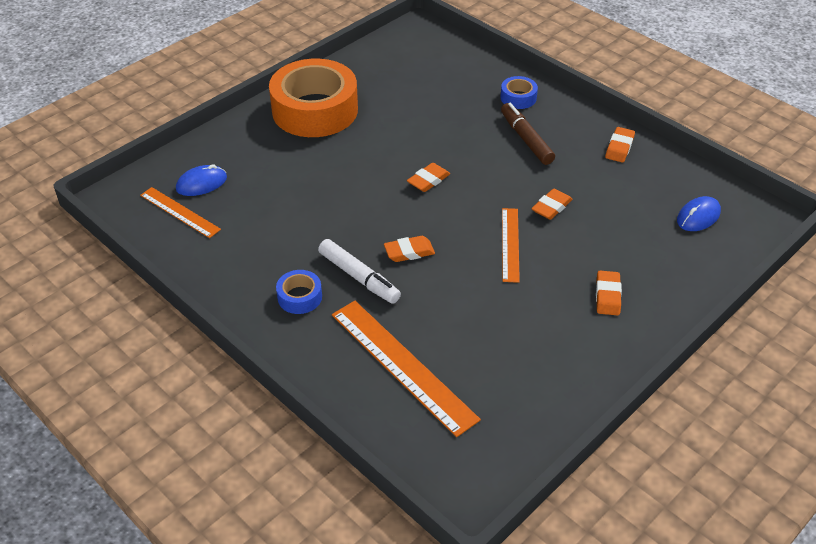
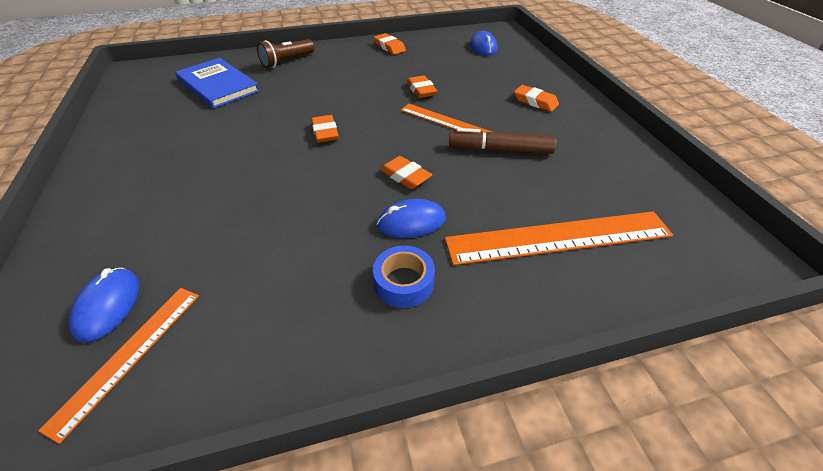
camera: 60 degrees left, 0 degrees up
(180, 212) = (128, 355): orange ruler -> orange ruler turned 45 degrees counterclockwise
(315, 110) = (136, 162): orange tape -> none
(359, 277) = (411, 222): white marker -> blue mouse
(409, 252) = (405, 176): orange eraser -> orange eraser turned 60 degrees counterclockwise
(440, 84) = (218, 85): none -> blue book
(518, 98) = (287, 61): blue tape -> brown flashlight
(526, 139) = (336, 74): brown marker -> brown marker (500, 150)

